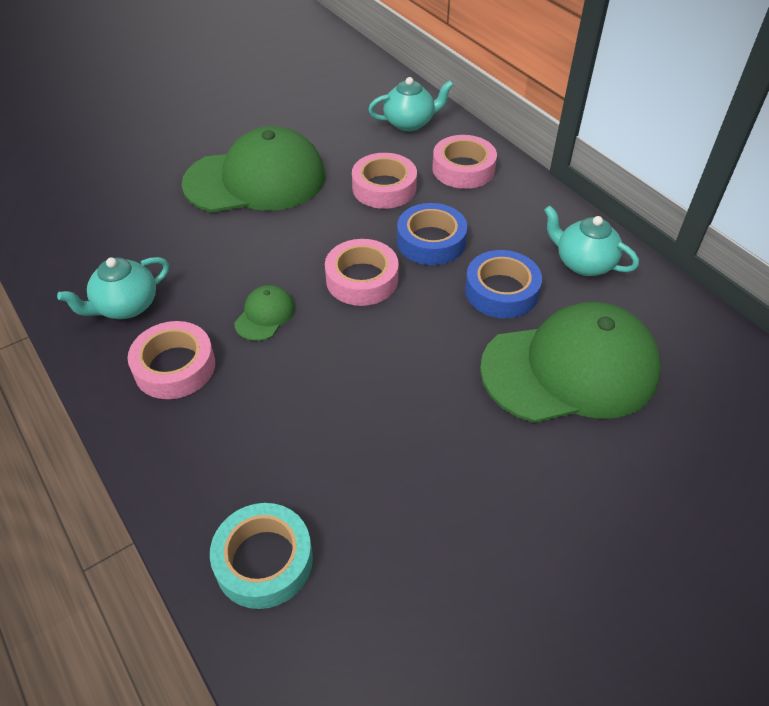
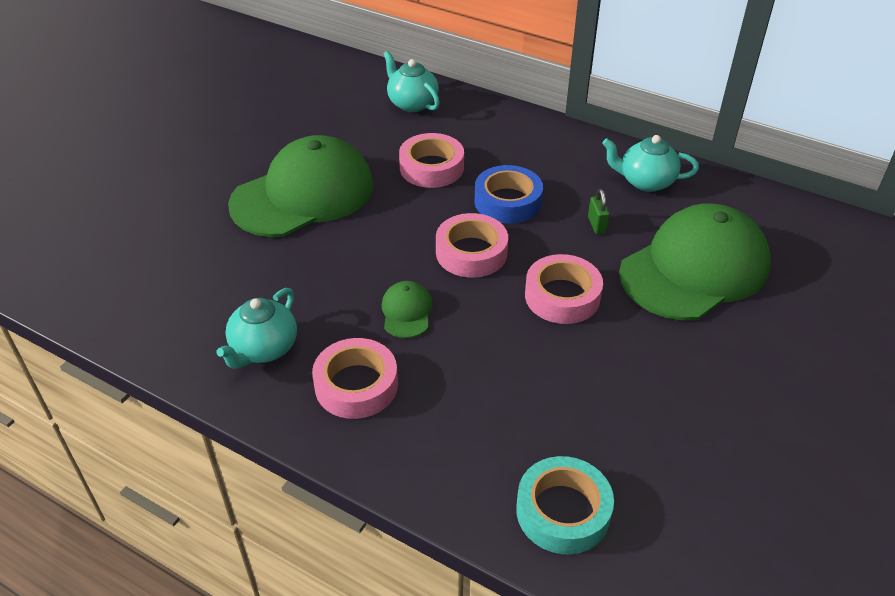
camera: 25 degrees left, 5 degrees down
(410, 123) = (412, 103): turquoise teapot -> turquoise teapot turned 90 degrees counterclockwise
(463, 169) = (490, 131): pink tape -> pink tape (562, 296)
(501, 291) = (597, 225): blue tape -> green padlock

